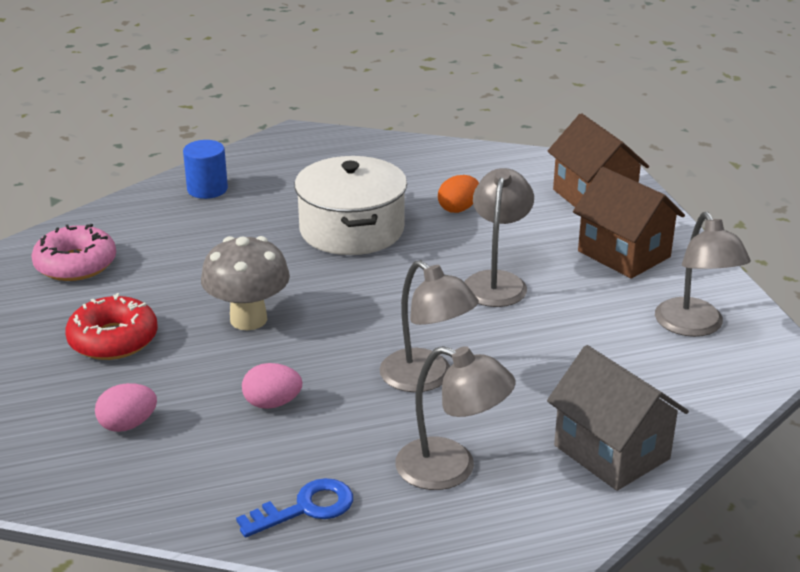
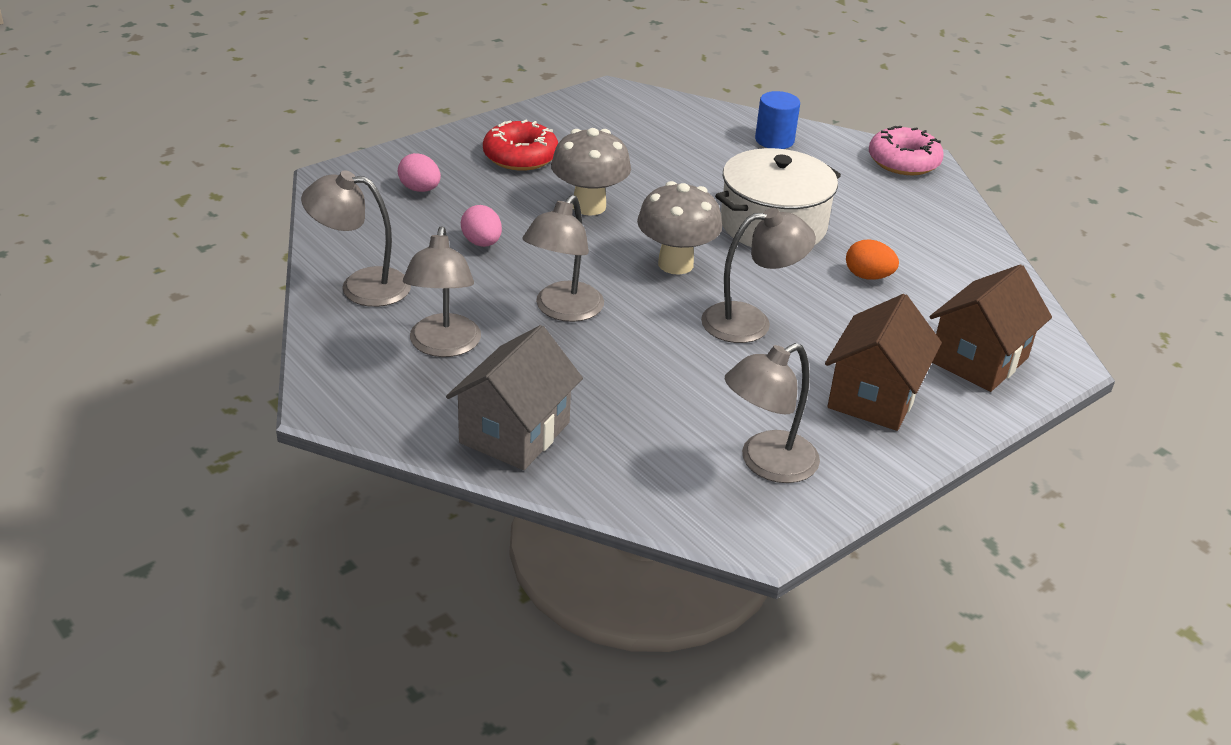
camera: 65 degrees right, 5 degrees up
(76, 264) = (609, 115): pink donut -> pink donut (903, 161)
(305, 508) = (361, 286): blue key -> grey lamp
(384, 296) = (675, 264): none -> grey mushroom

